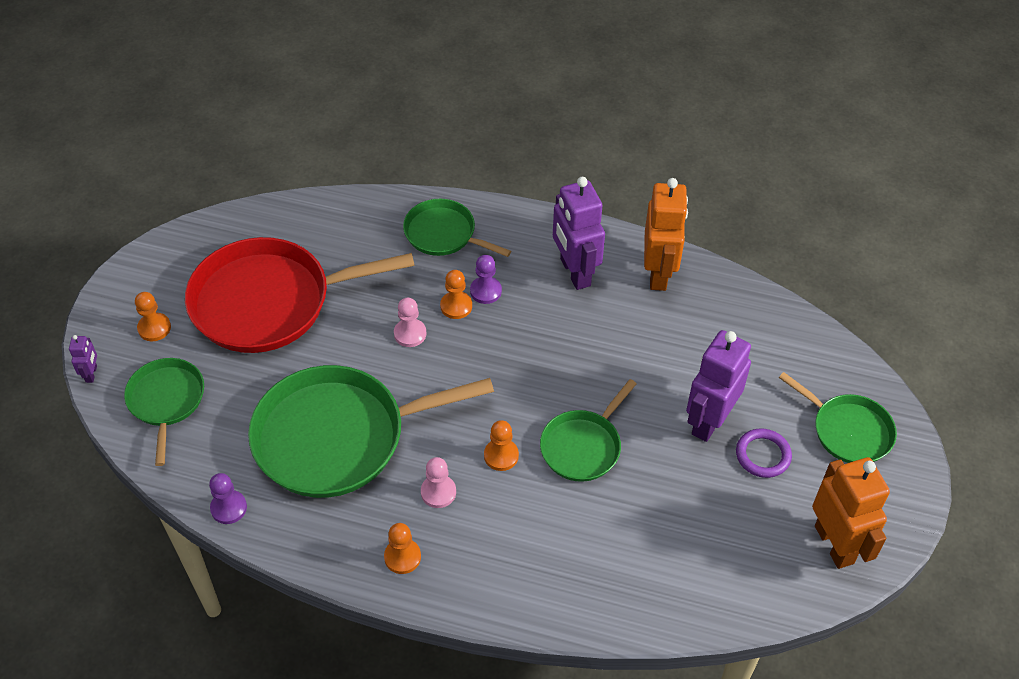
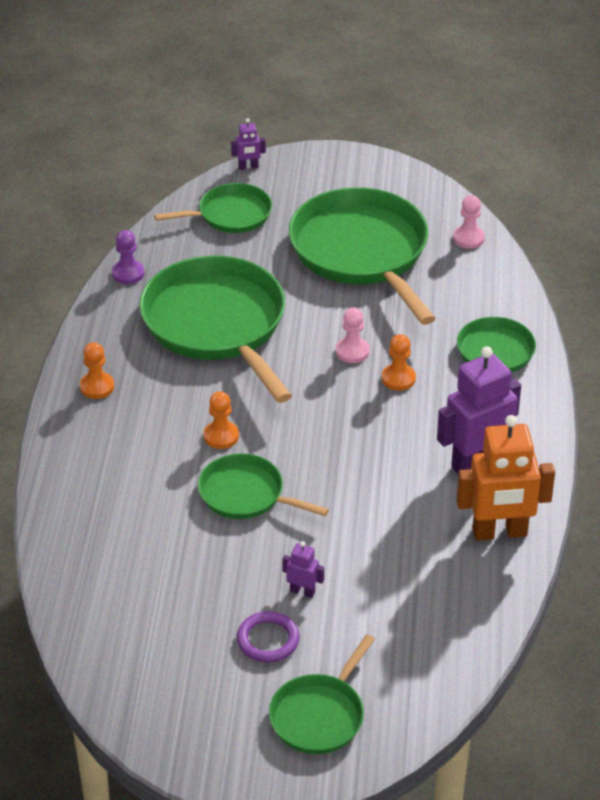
camera: 80 degrees right, 10 degrees down
(154, 328) = (309, 190): orange pawn -> none
(269, 302) = (362, 252): red pan -> green pan
(438, 492) = (170, 399): pink pawn -> pink pawn (468, 238)
(485, 291) = (425, 397): purple pawn -> none
(709, 421) = (302, 591): purple robot -> purple robot, size x0.45
(834, 544) = (166, 707): orange robot -> none

